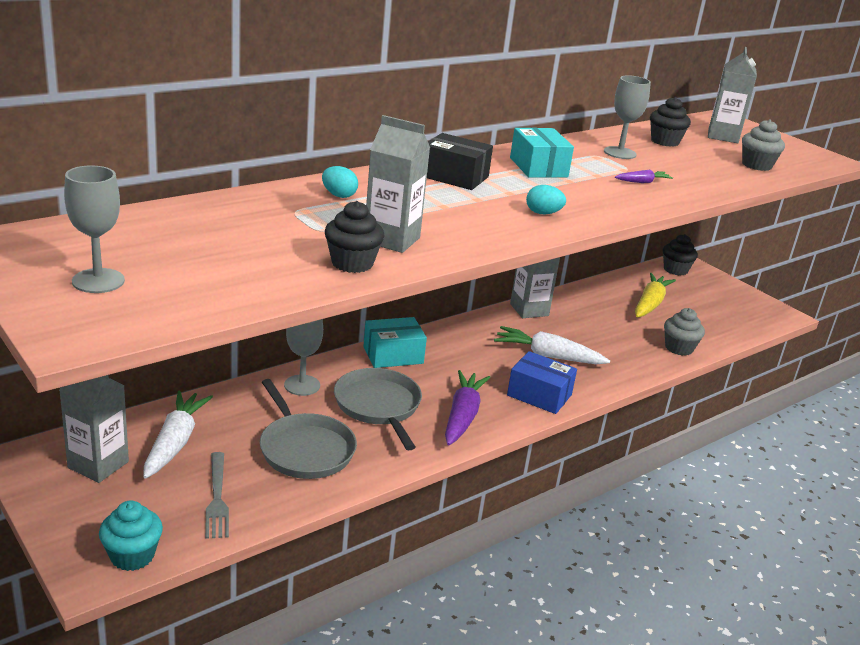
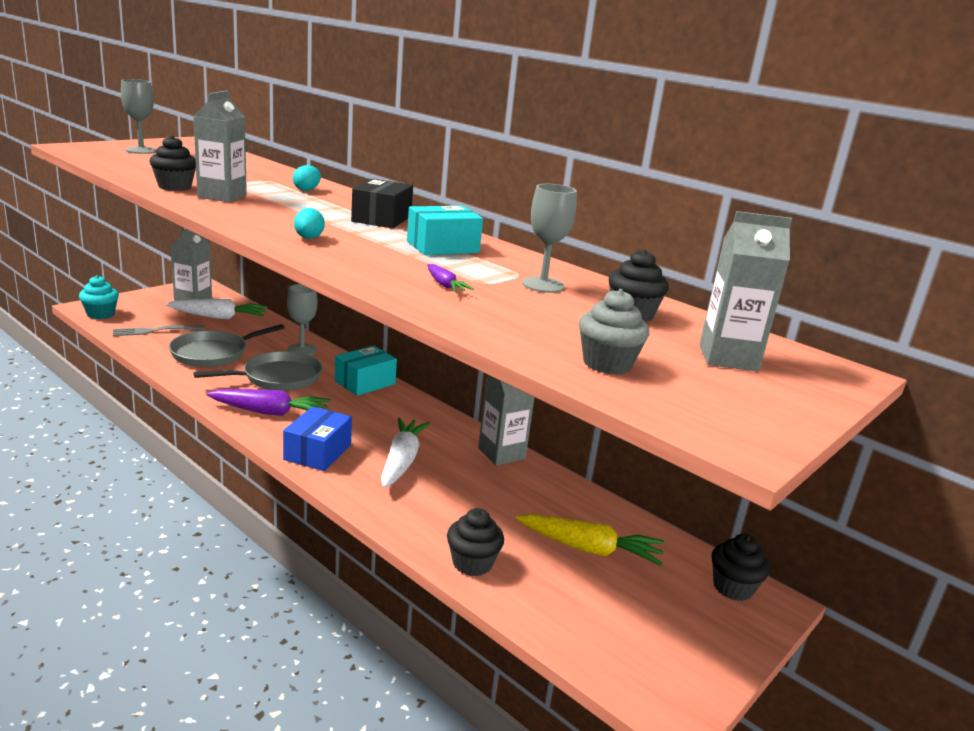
camera: 80 degrees right, 5 degrees down
(393, 355) = (365, 382): turquoise box -> turquoise box turned 75 degrees clockwise
(679, 348) = (472, 563): grey cupcake -> black cupcake

